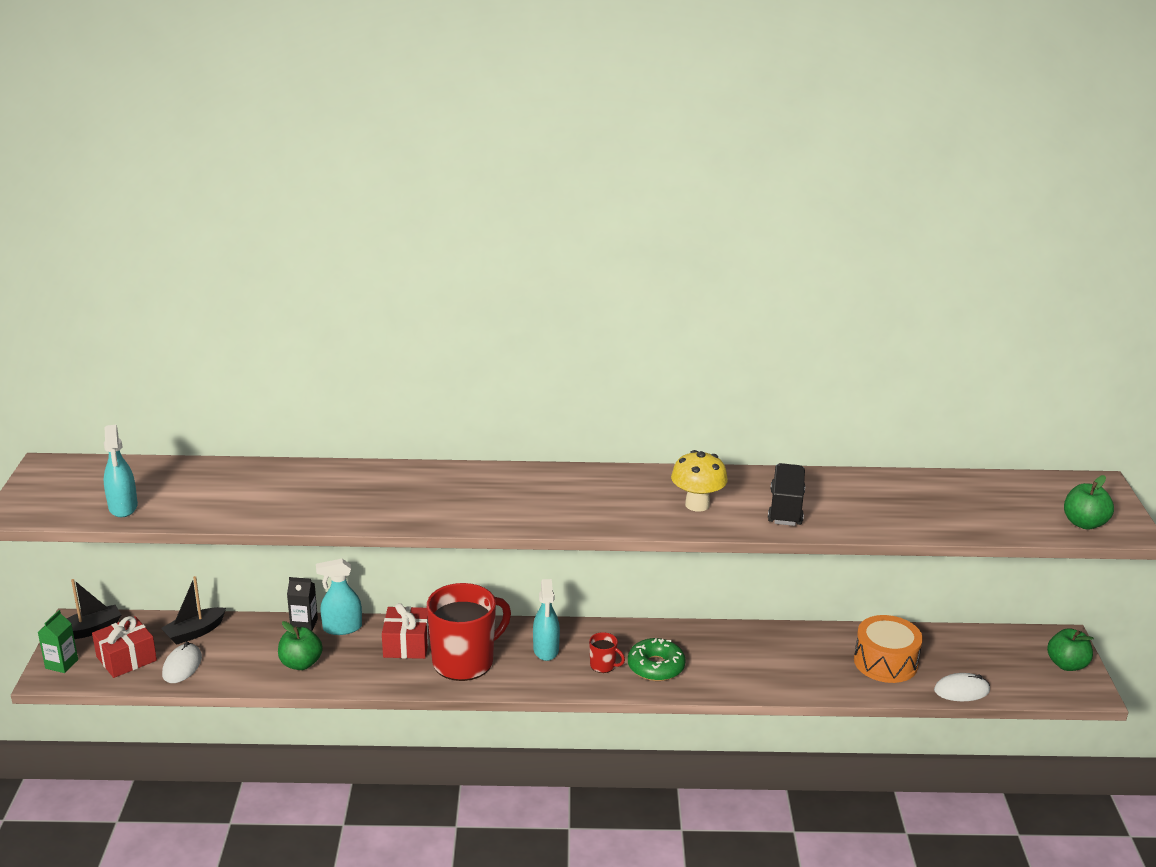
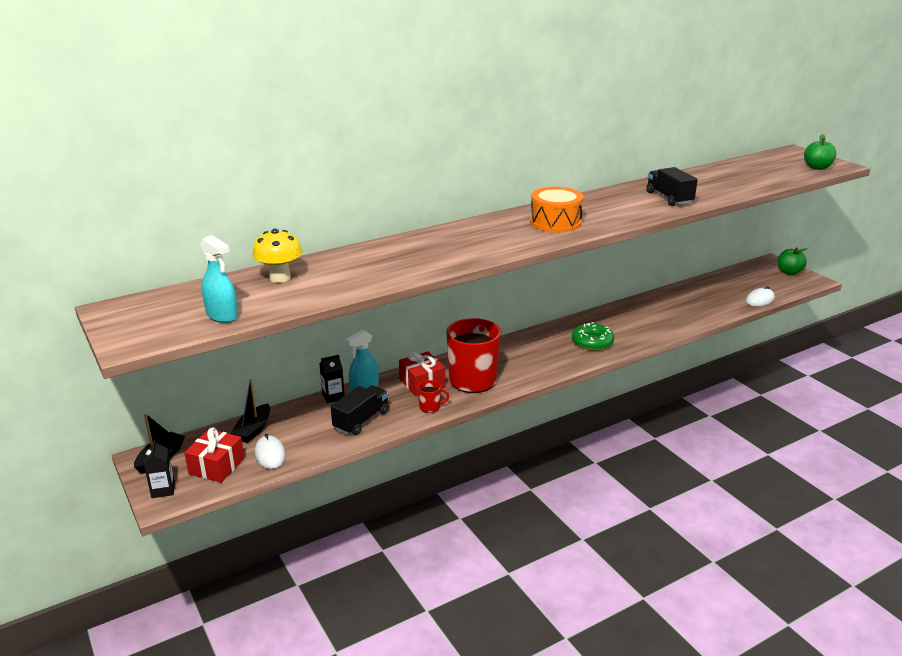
camera: 30 degrees left, 0 degrees up
(61, 664) = (163, 490): green carton -> black carton
(301, 664) = (361, 420): green apple -> black truck
(546, 650) = (516, 356): turquoise spray bottle -> none
(603, 665) = (561, 352): red mug -> red mug (430, 407)
(697, 505) = (619, 209): yellow mushroom -> yellow mushroom (280, 278)
(885, 662) = (707, 299): orange drum -> orange drum (555, 222)

